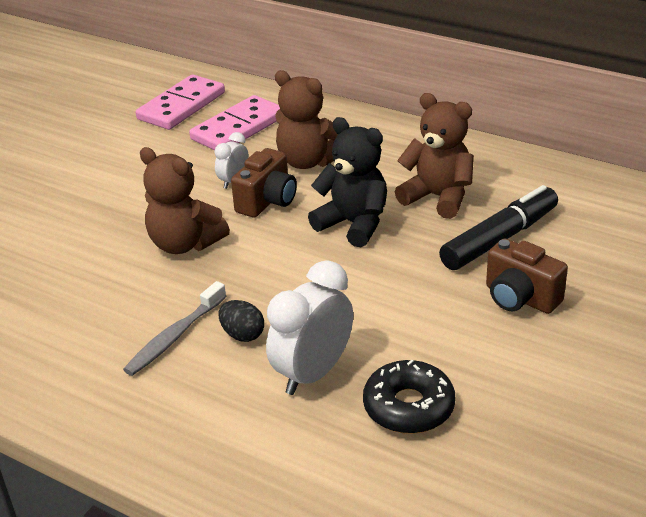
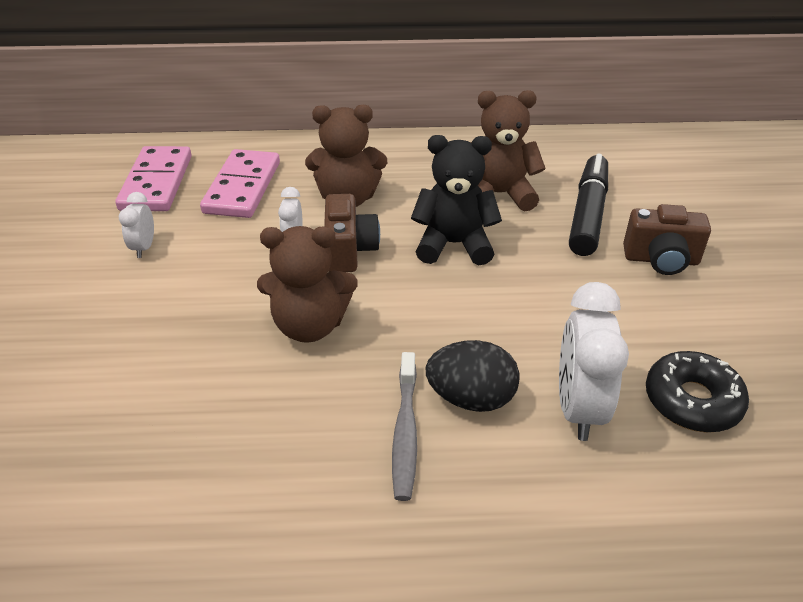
camera: 35 degrees left, 5 degrees up
(129, 151) = (144, 247): none -> white clock
(242, 334) = (471, 398): black egg -> black egg, size x1.55

